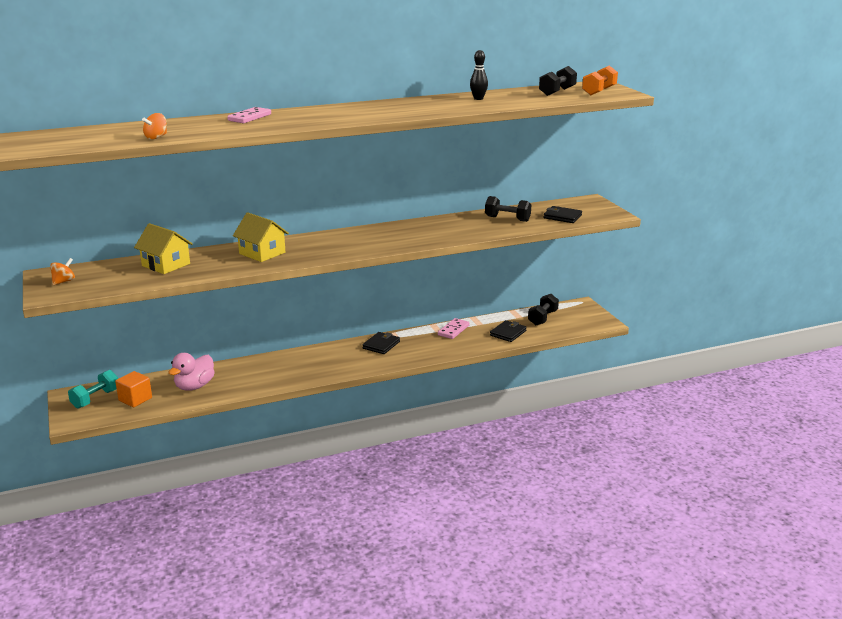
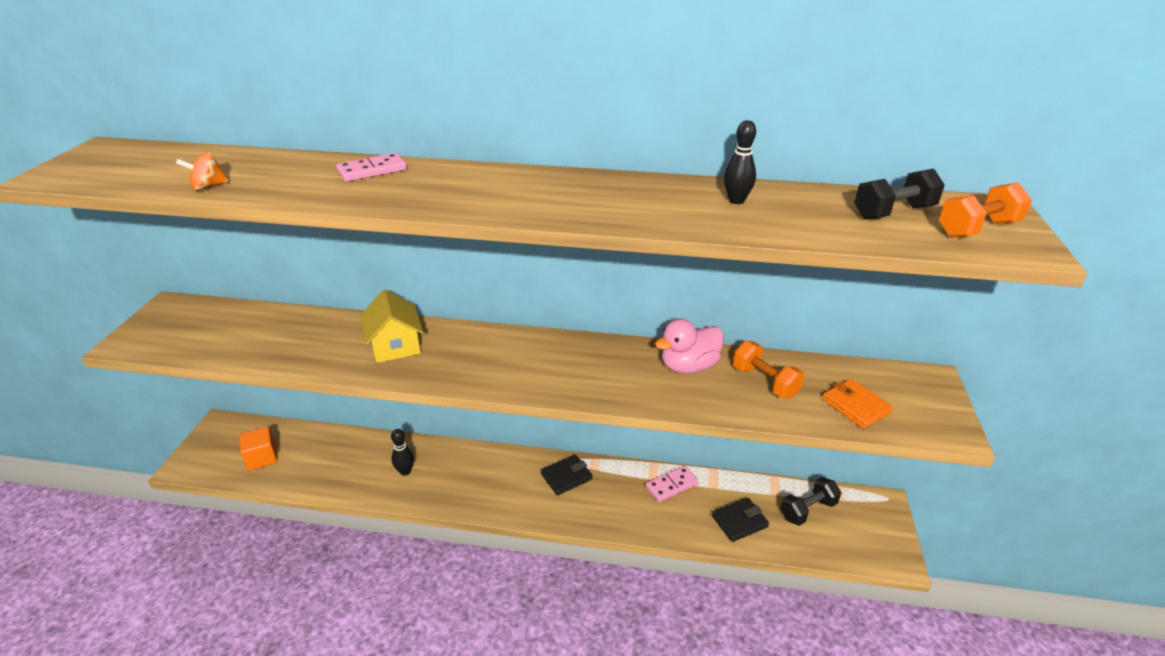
camera: 30 degrees right, 10 degrees up
(64, 281) = (166, 324): orange spinning top -> none
(95, 399) = (232, 441): turquoise dumbbell -> none
(166, 265) = (282, 330): yellow house -> none
(194, 386) = (328, 462): pink duck -> pink duck (688, 366)
(262, 374) = (405, 471): none -> black bowling pin
(507, 219) = (764, 382): black dumbbell -> orange dumbbell
(562, 217) = (856, 406): black wallet -> orange wallet

